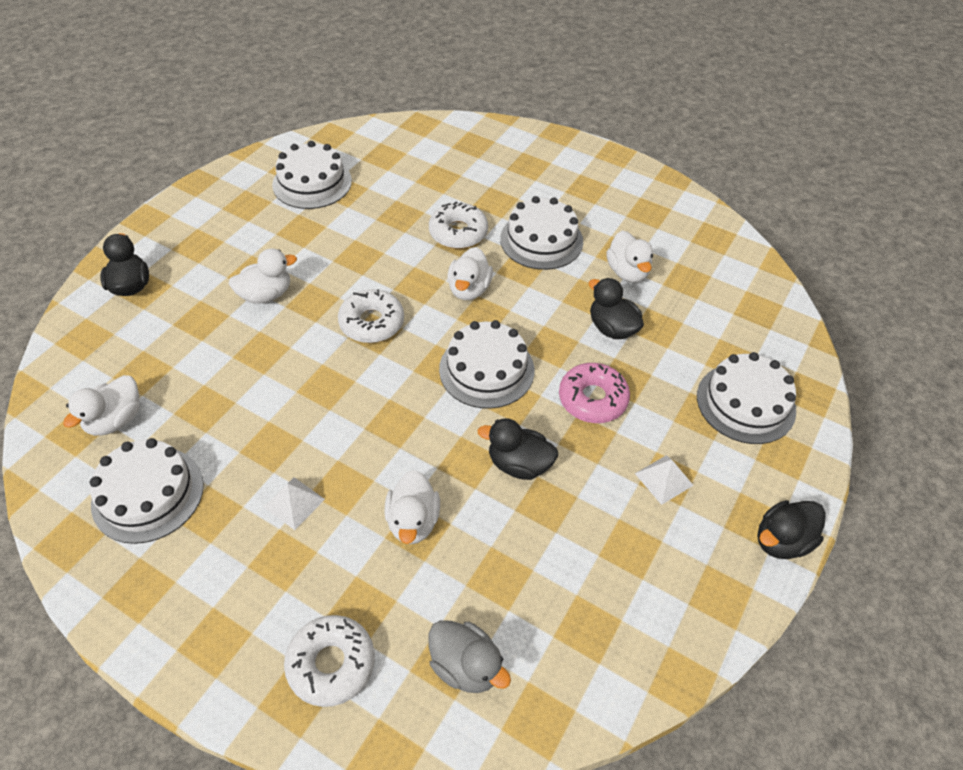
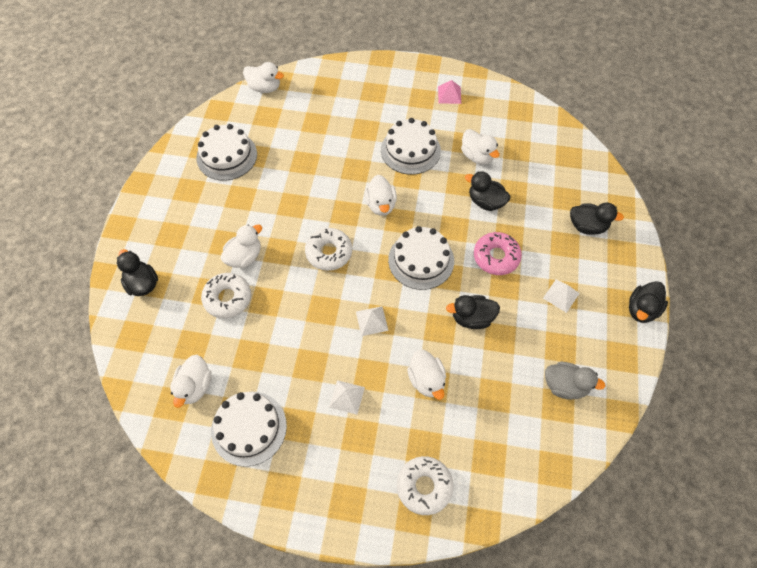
camera: 20 degrees left, 10 degrees up
(380, 420) = (372, 321): none -> white pyramid
(398, 127) = (265, 87): none -> white duck
(458, 233) = (352, 163): white donut -> white donut (227, 298)
(466, 666) = (501, 455): grey duck -> grey duck (565, 386)
(625, 194) = (449, 95): none -> pink pyramid
(745, 403) = (587, 226): white cake -> black duck

